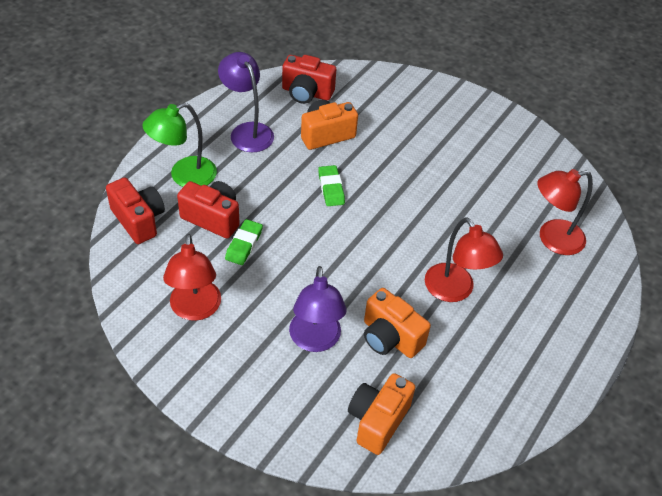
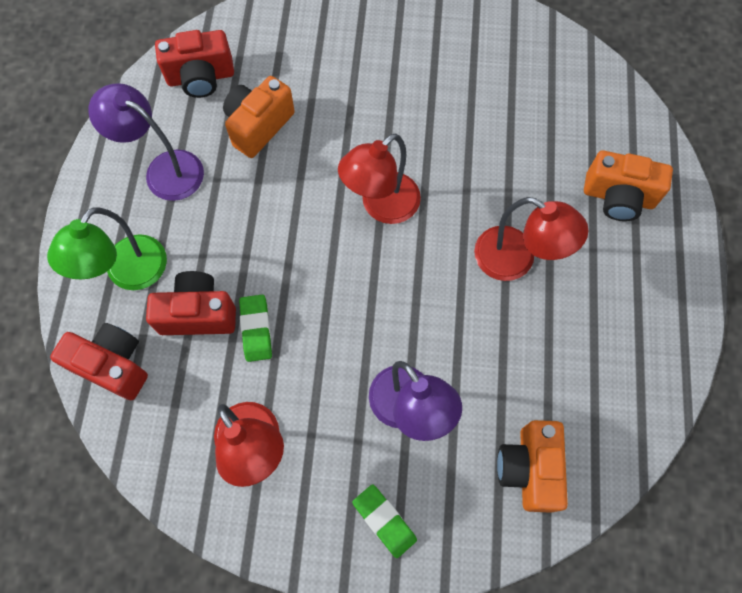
camera: 25 degrees left, 20 degrees up
(331, 188) = (308, 198): green eraser -> green eraser (384, 521)
(390, 337) = (483, 359): orange camera -> orange camera (618, 197)
(552, 239) = (577, 137): red lamp -> red lamp (381, 206)

